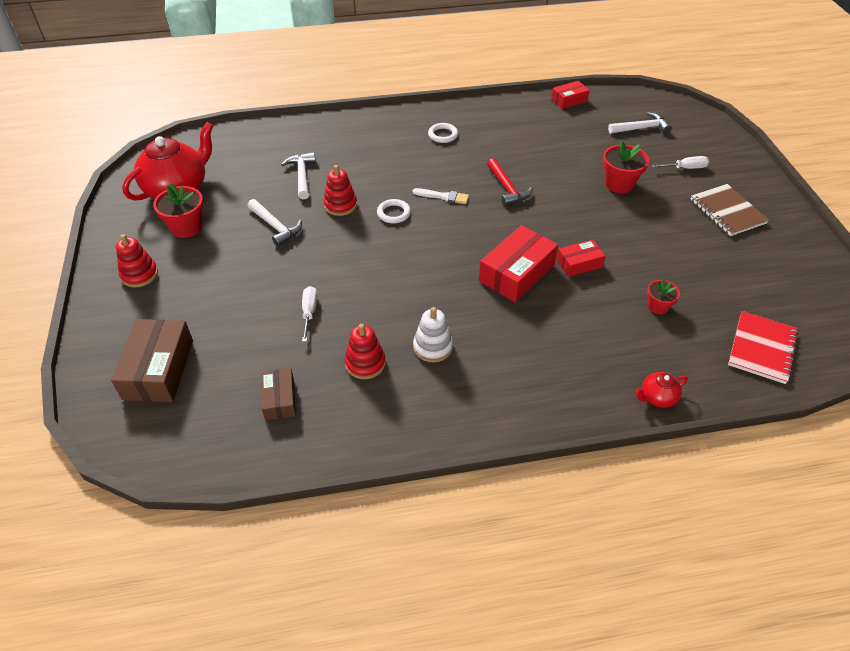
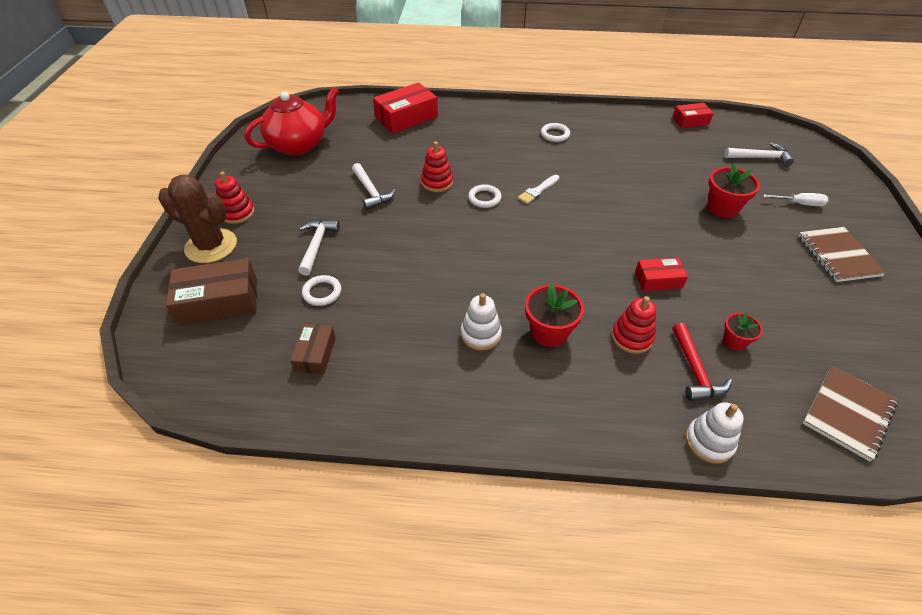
camera: 15 degrees right, 0 degrees up
(125, 314) = (211, 246): none -> brown cactus
(158, 369) = (219, 301): brown box -> brown box turned 60 degrees clockwise
(186, 227) = (293, 179): red flower pot -> red flower pot (549, 332)
(263, 338) = (322, 292): none -> white ring
(302, 175) = (411, 150): white hammer -> white hammer (317, 245)
(309, 313) = (373, 276): white screwdriver -> none
(365, 363) = (409, 336): red stacking toy -> red stacking toy (632, 337)
(443, 196) = (538, 191): white brush -> white brush turned 105 degrees clockwise
(507, 188) = (603, 193): red hammer -> red hammer (695, 371)
(516, 273) = (589, 277): red box -> red box (406, 117)
(657, 397) = (709, 442): red teapot -> white stacking toy
(761, 348) = (847, 413): red notebook -> brown notebook

